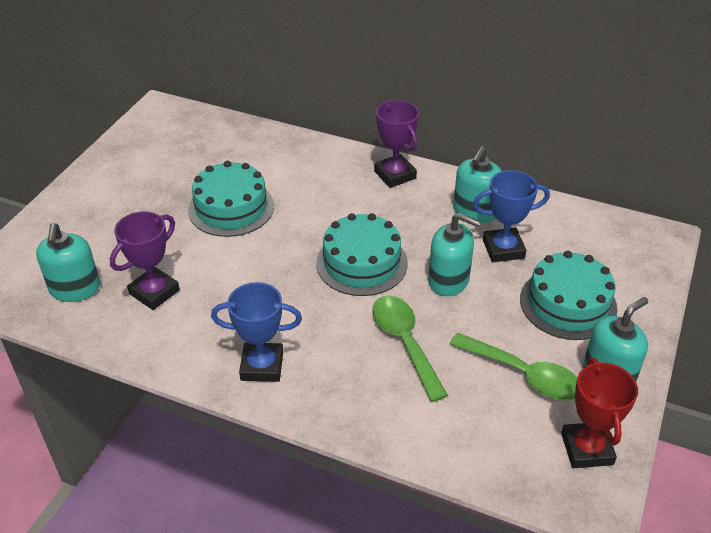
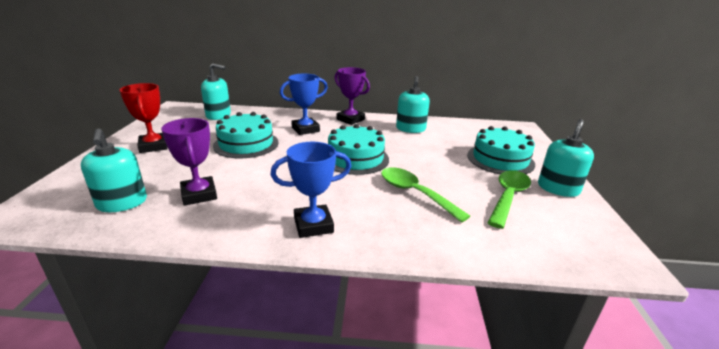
camera: 20 degrees left, 15 degrees down
(154, 292) = (199, 194): purple trophy -> purple trophy turned 45 degrees counterclockwise
(449, 280) = (419, 159): turquoise soap dispenser -> turquoise soap dispenser (218, 115)
(503, 249) = (440, 141): blue trophy -> blue trophy (305, 129)
(524, 375) = (508, 197): green spoon -> green spoon turned 75 degrees counterclockwise
(587, 449) = (587, 229): red trophy -> red trophy (154, 146)

